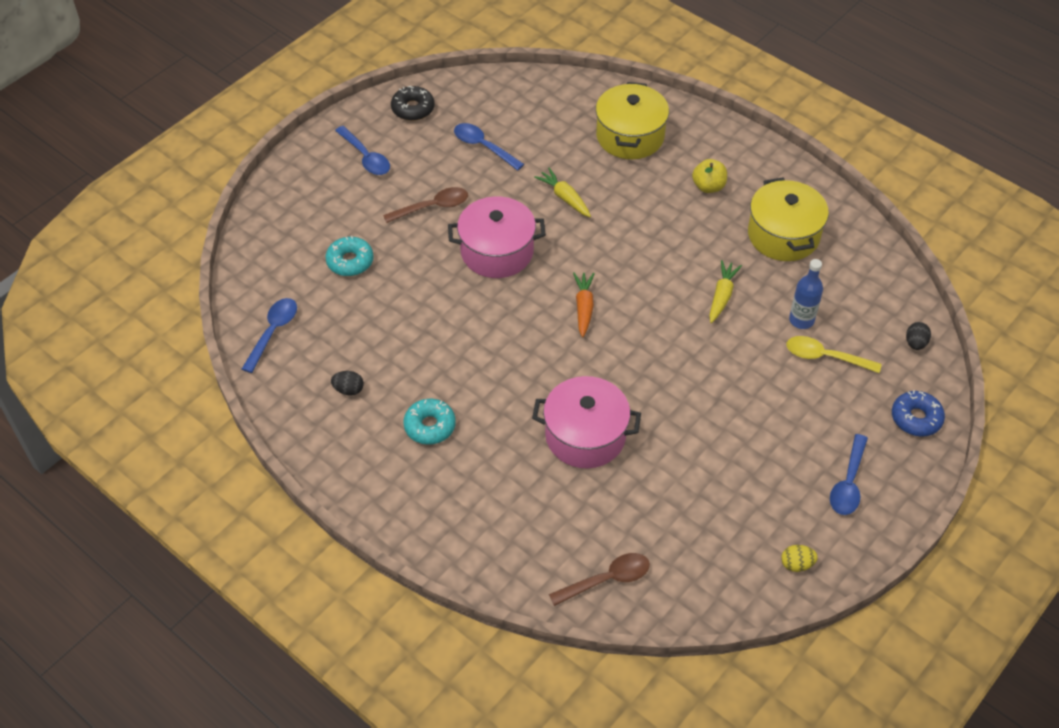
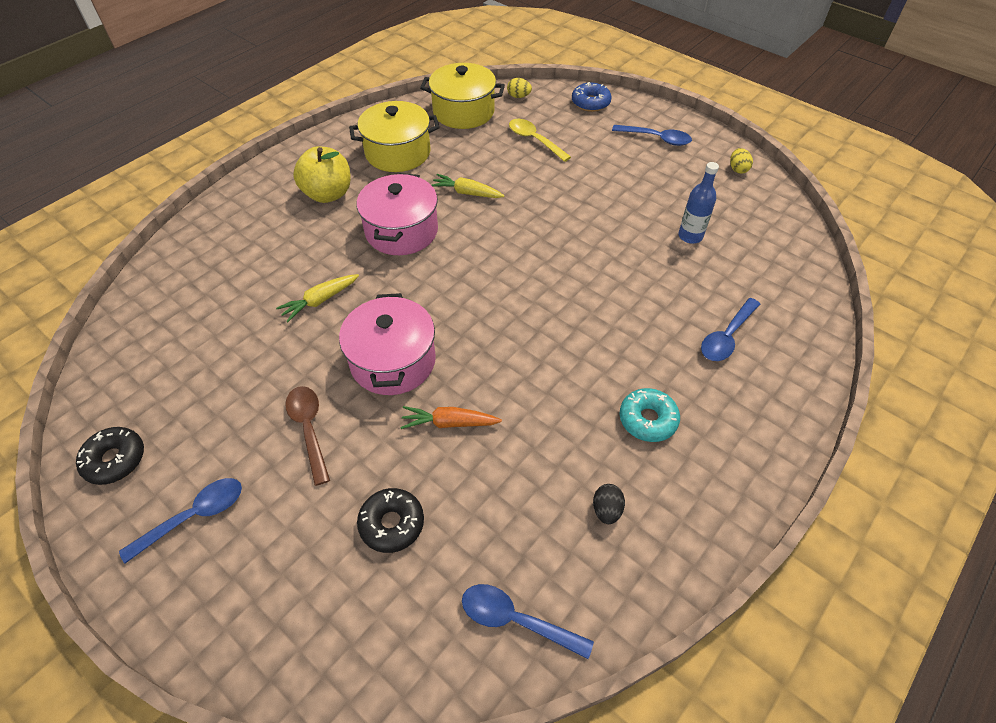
camera: 90 degrees left, 0 degrees up
(350, 261) = (392, 524): turquoise donut -> black donut
(483, 147) = (216, 377): blue spoon -> blue spoon (727, 337)
(584, 307) = (478, 287): orange carrot -> orange carrot (449, 423)
(585, 436) = (638, 289): pink pot -> pink pot (401, 231)
(607, 579) = (790, 278): brown spoon -> none
(630, 136) = (240, 246): yellow pot -> yellow pot (463, 112)
(708, 186) = (328, 194): yellow apple -> yellow apple, size x1.58
(801, 320) = (495, 150): blue bottle -> blue bottle (690, 236)
(825, 357) = (534, 140): yellow spoon -> yellow spoon turned 120 degrees clockwise
(915, 343) = (518, 96): black egg -> yellow egg

